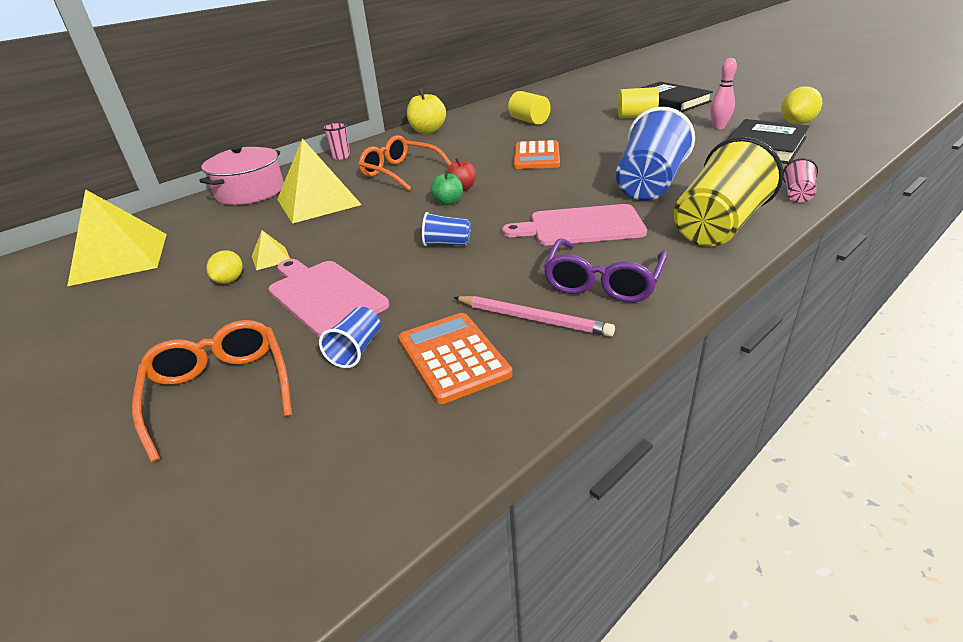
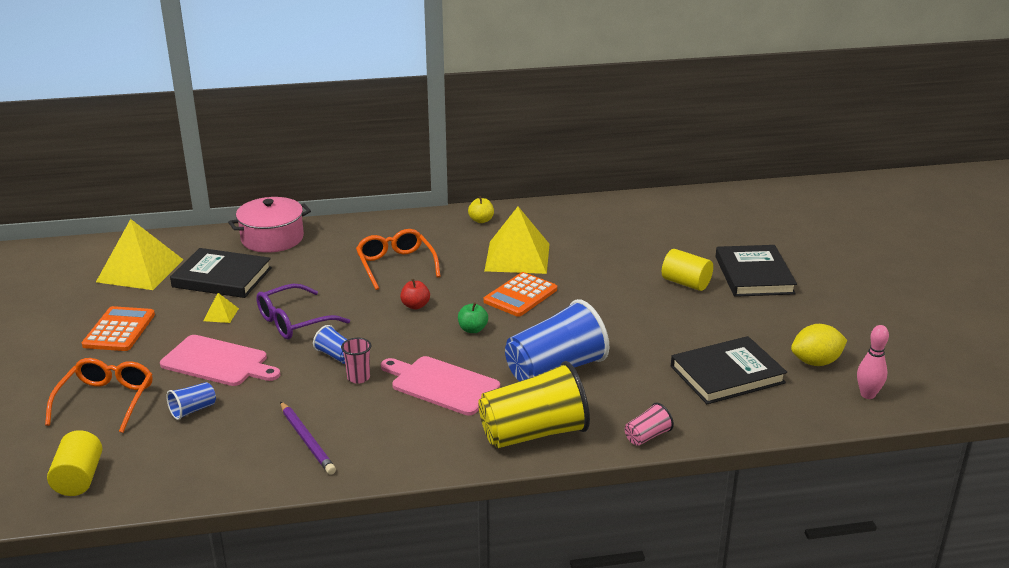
camera: 30 degrees right, 5 degrees down
(230, 280) = (181, 322): yellow lemon -> none
(232, 232) = (222, 277): none -> black book
(318, 202) = (304, 272): yellow pyramid -> yellow pyramid (517, 257)
(324, 295) = (218, 362): pink cutting board -> pink cutting board turned 120 degrees clockwise
(341, 156) = (376, 225): pink cup -> pink cup (358, 378)
(428, 131) = (481, 220): yellow apple -> yellow apple, size x0.61
(448, 202) = (387, 316): green apple -> green apple (472, 329)
(453, 357) = (234, 441): orange calculator -> orange calculator (119, 330)
(529, 121) = (583, 245): yellow cylinder -> yellow cylinder (79, 478)
(533, 319) = (307, 440): pink pencil -> purple pencil
(603, 282) = (384, 436): purple glasses -> purple glasses (294, 321)
(718, 127) = (733, 332): pink bowling pin -> pink bowling pin (867, 395)

